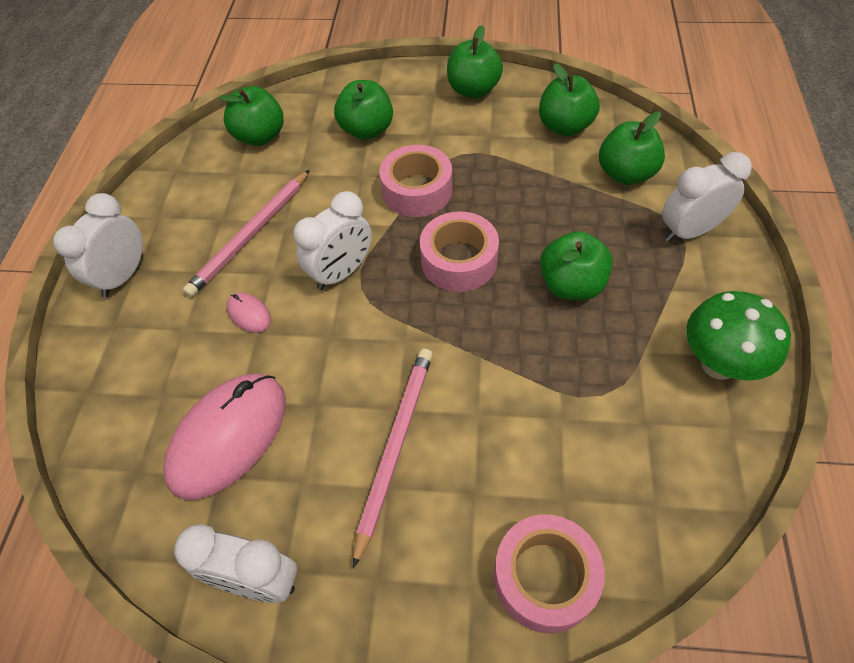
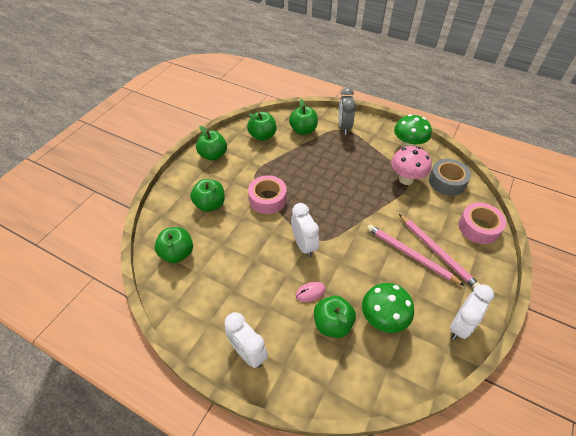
camera: 70 degrees left, 5 degrees down
(228, 436) = (382, 320): pink mouse -> green mushroom
(250, 235) = (254, 278): pink pencil -> pink pencil (437, 252)
(459, 261) = (320, 199): pink tape -> none
(571, 285) = (353, 169): green apple -> green apple (332, 324)
(606, 387) = (406, 179): none -> pink mushroom
(657, 475) = (447, 182): none -> grey tape
(689, 231) = (344, 127): white clock -> grey clock

